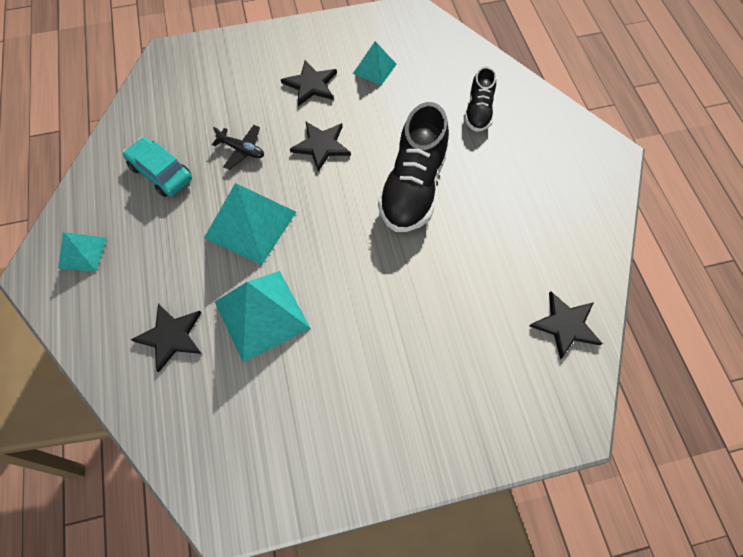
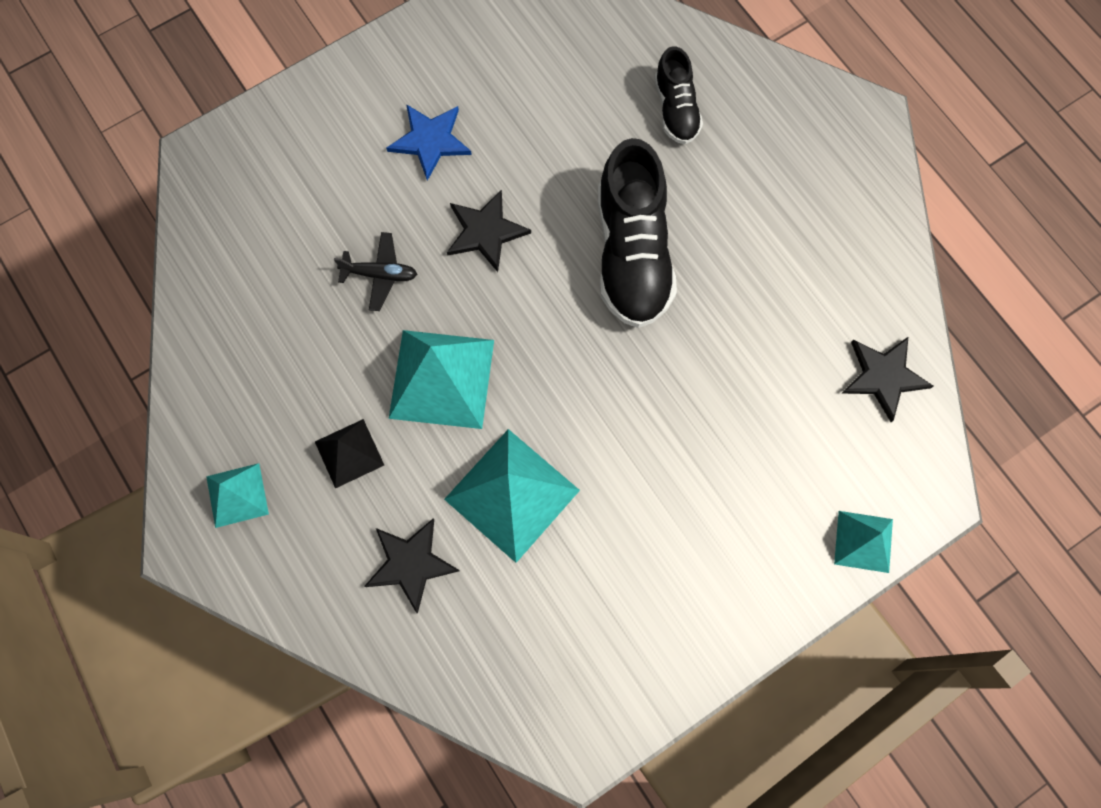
camera: 20 degrees left, 10 degrees up
(161, 173) = (284, 346): turquoise car -> none
(167, 251) = (349, 453): none -> black pyramid
(311, 84) = (430, 140): black star -> blue star
(374, 68) = (508, 86): turquoise pyramid -> turquoise pyramid (863, 541)

